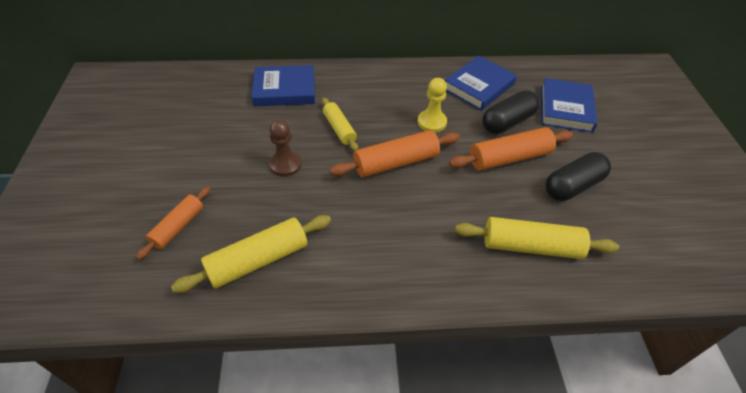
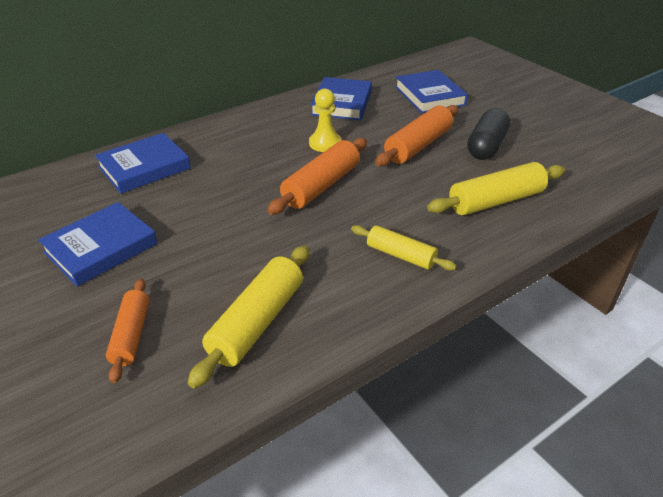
camera: 30 degrees left, 10 degrees down
(210, 147) = (101, 248): none -> blue book
(285, 164) = (207, 230): brown pawn -> none
(339, 129) = (238, 180): yellow rolling pin -> yellow rolling pin (401, 255)
(507, 122) = (391, 120): black capsule -> none

